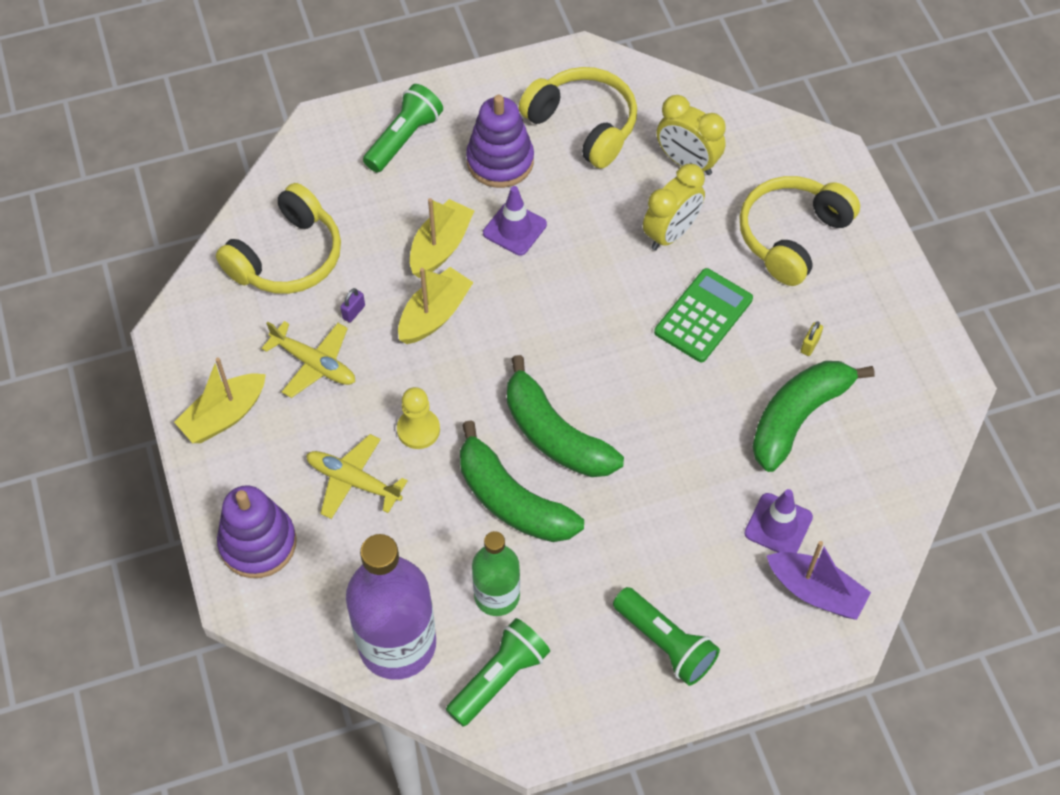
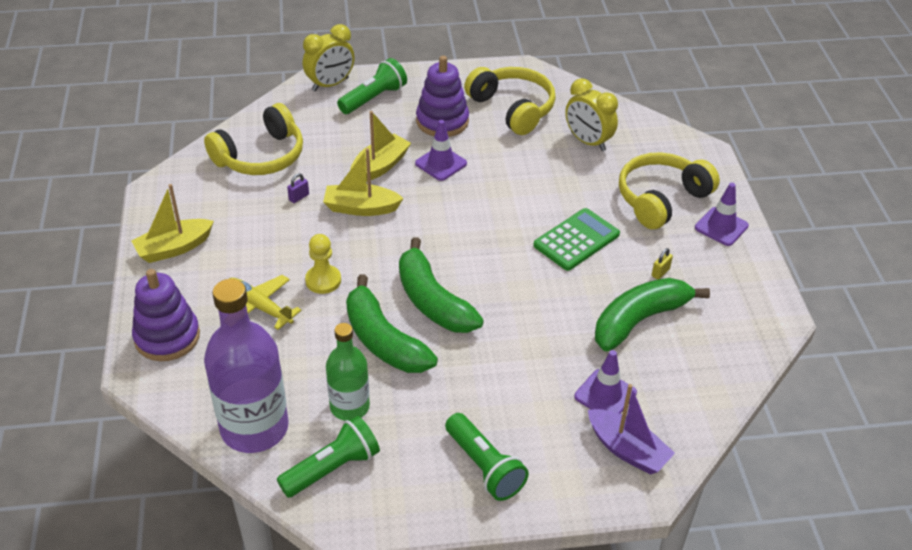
camera: 10 degrees right, 15 degrees down
(314, 364) = (256, 225): yellow plane -> none
(434, 315) = (361, 208): yellow boat -> yellow boat turned 135 degrees counterclockwise
(670, 233) = (563, 183): yellow clock -> yellow clock (330, 84)
(869, 265) = (721, 227): none -> purple traffic cone

